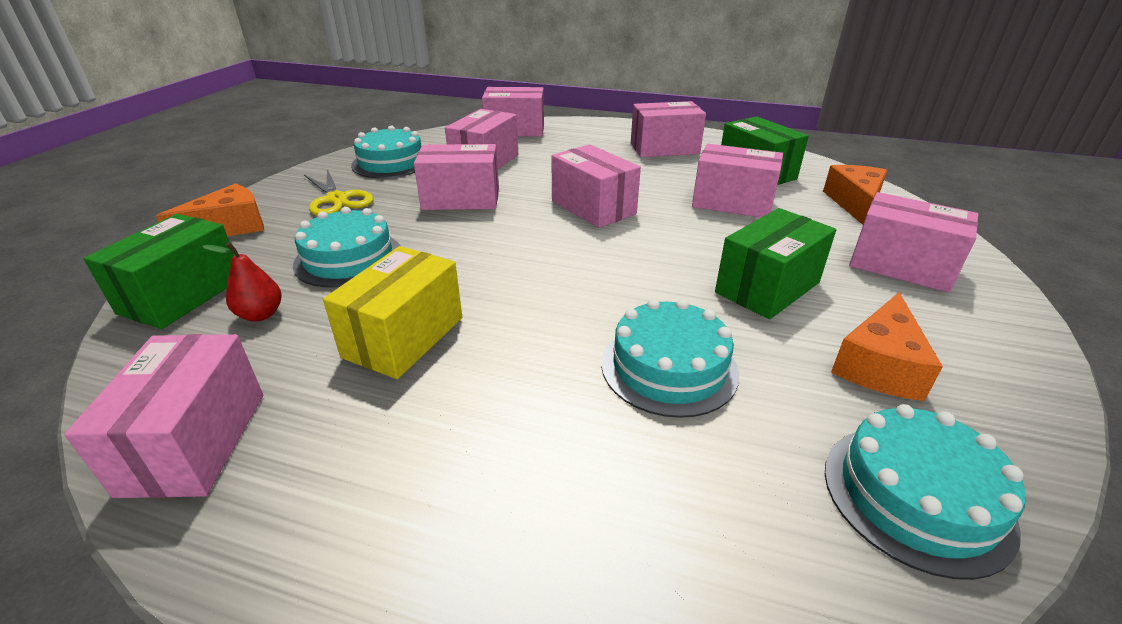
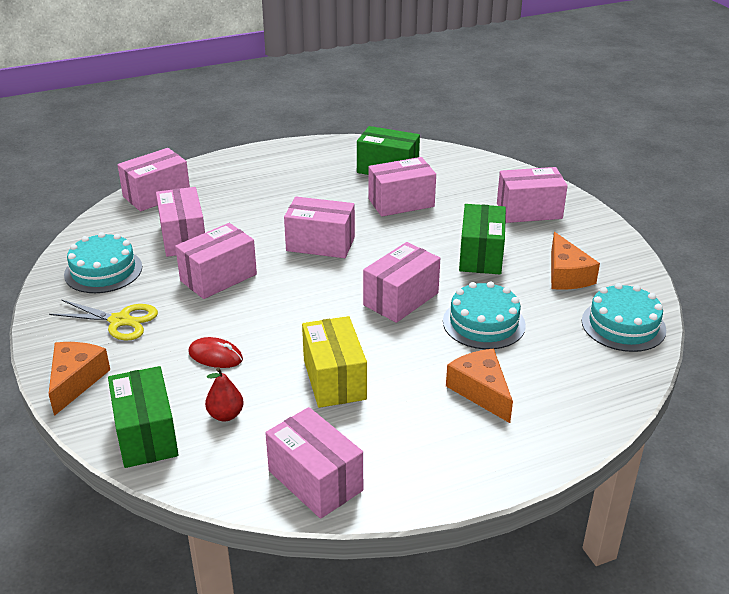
camera: 40 degrees left, 0 degrees up
(348, 258) = (215, 356): turquoise cake -> red mouse
(664, 148) = (302, 170): pink box -> pink box (401, 299)
(854, 203) = (468, 173): orange cheese -> orange cheese (481, 391)

